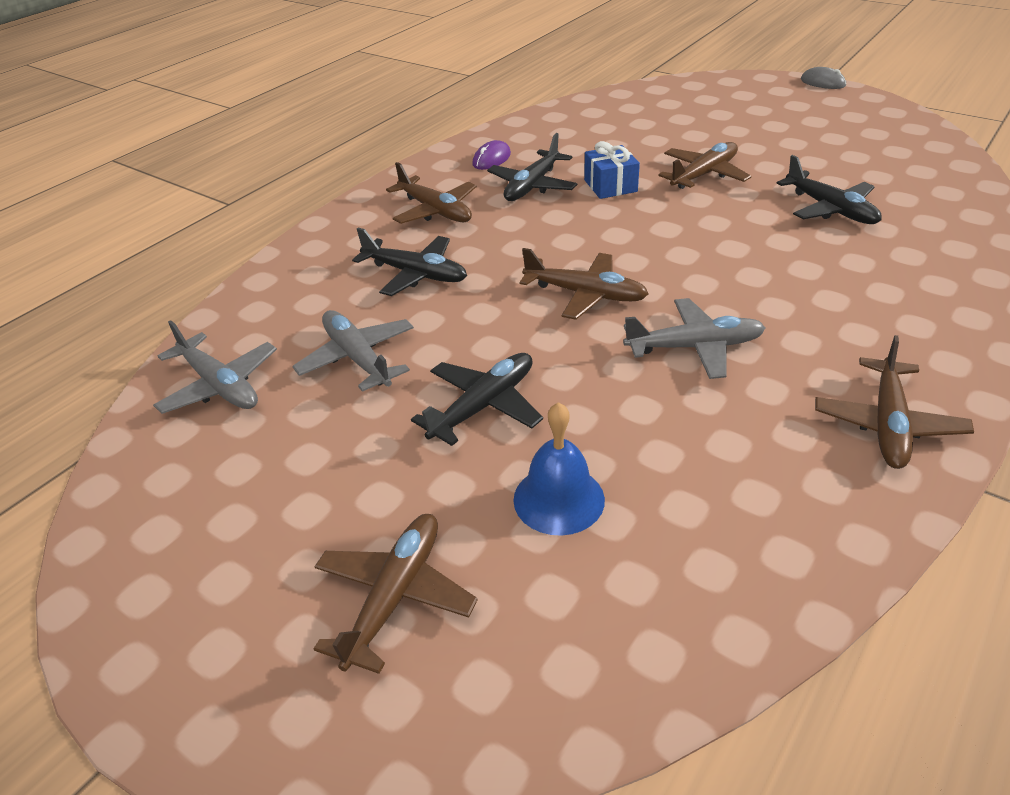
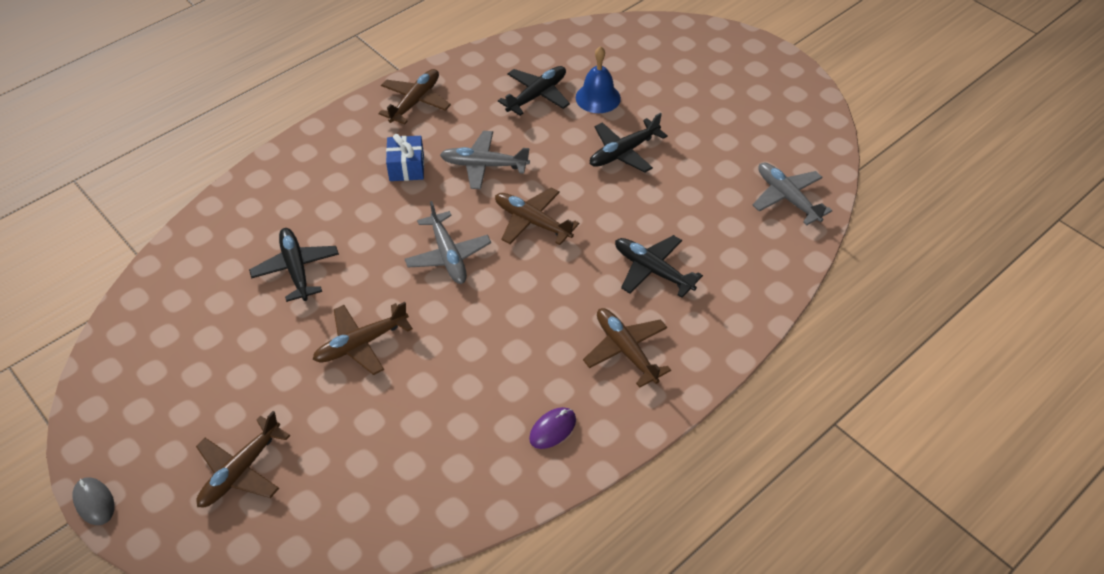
camera: 170 degrees left, 10 degrees up
(358, 358) = (698, 200): grey plane -> grey plane (448, 255)
(394, 596) = (681, 73): brown plane -> brown plane (241, 470)
(532, 185) = (525, 368): black plane -> black plane (536, 95)
(610, 186) = (454, 348): blue gift -> blue gift (406, 167)

